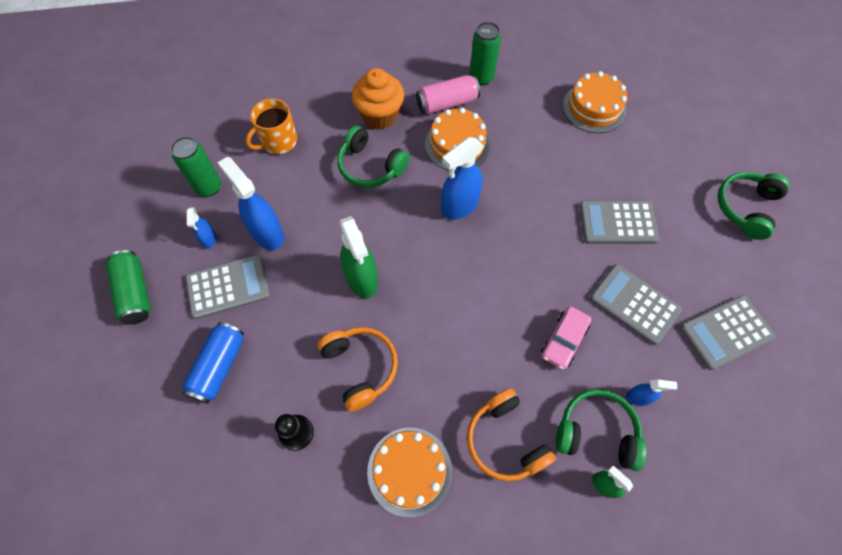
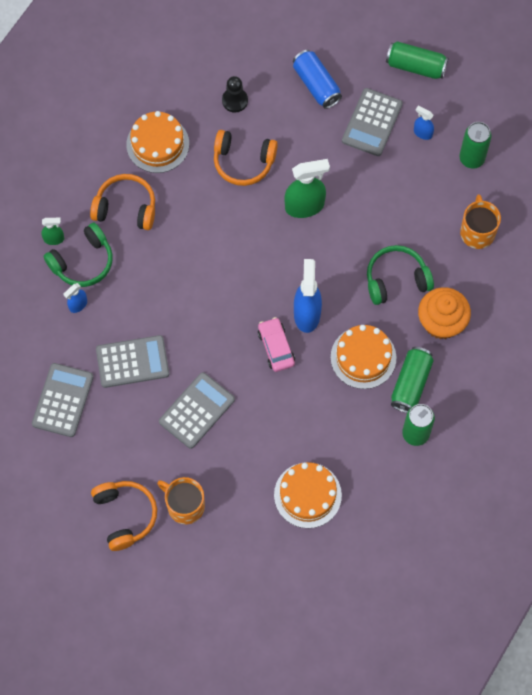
camera: 130 degrees right, 5 degrees up
(267, 233) = (395, 172): blue spray bottle -> none
(362, 279) = (305, 206): green spray bottle -> green spray bottle turned 150 degrees clockwise
(447, 103) = (411, 383): pink can -> green can
(564, 340) = (150, 294): pink car -> pink car (276, 347)
(691, 175) = (184, 505): none -> orange mug
(746, 208) = (125, 515): green headphones -> orange headphones

